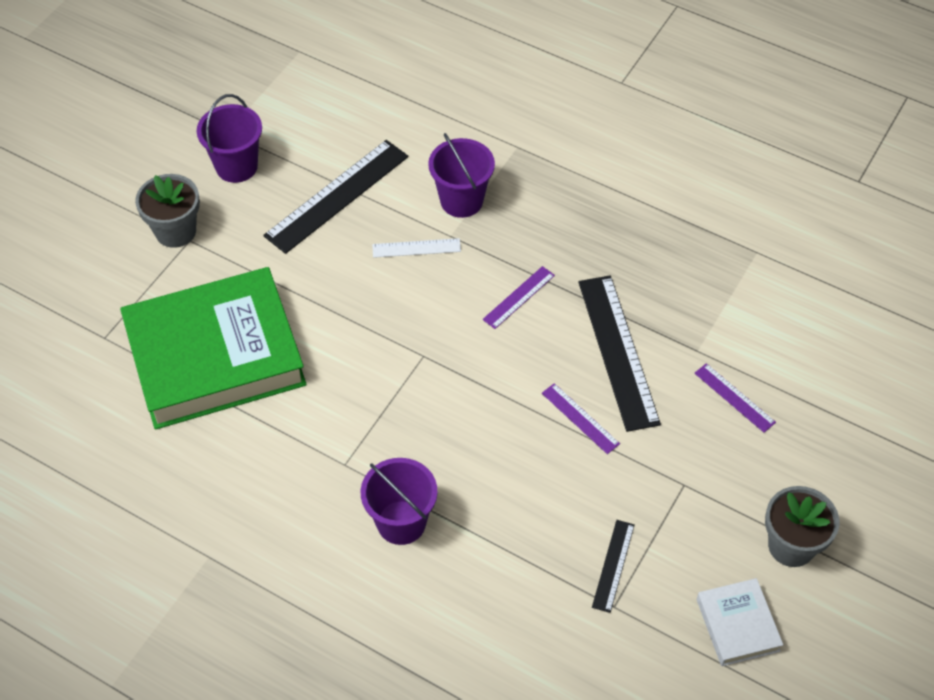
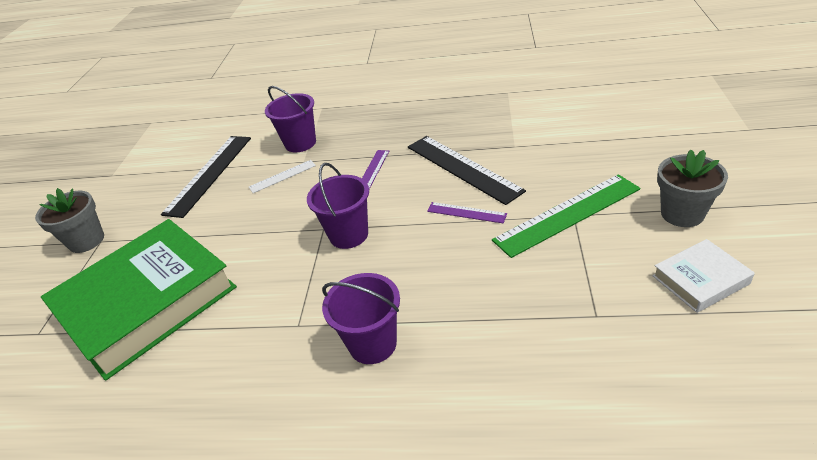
camera: 20 degrees left, 15 degrees down
(236, 166) = (125, 188): purple bucket -> purple bucket (348, 235)
(613, 565) = (569, 288): black ruler -> none
(679, 480) = (567, 214): none -> green ruler
(734, 397) = (560, 157): purple ruler -> none
(737, 625) = (700, 280): white book -> white book turned 75 degrees counterclockwise

